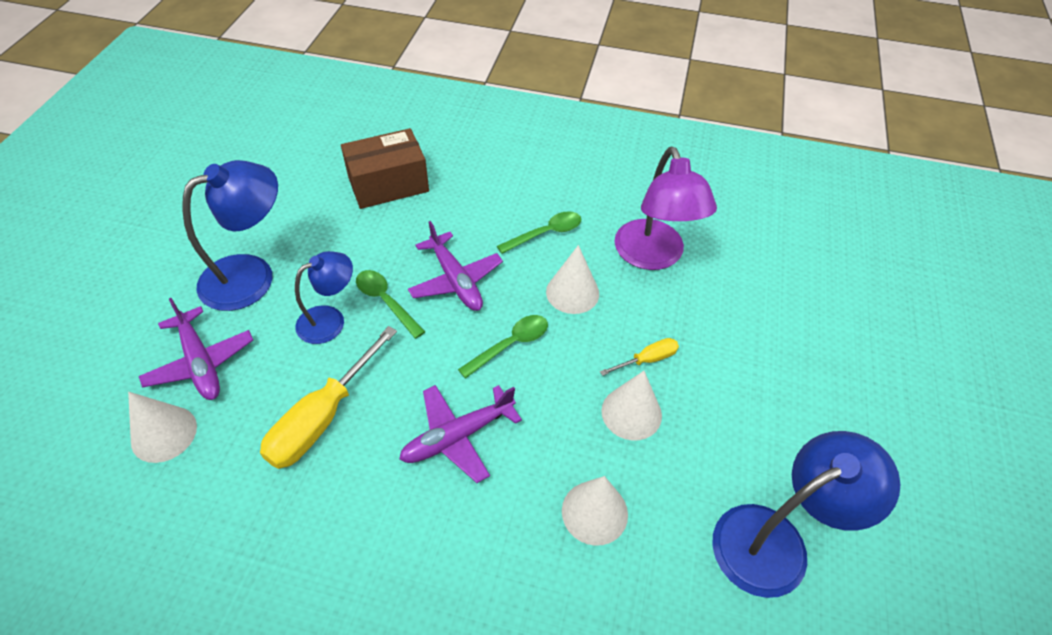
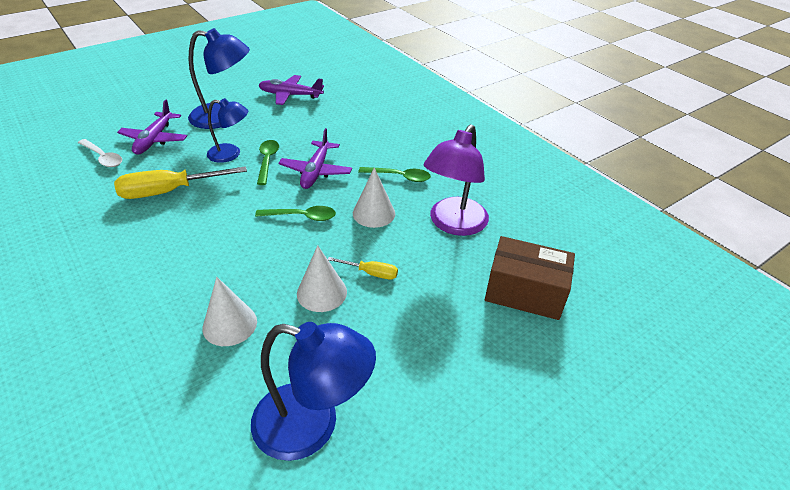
camera: 40 degrees right, 10 degrees down
(164, 433) = (103, 157): white cone -> white spoon
(388, 184) = (343, 112): brown box -> brown box (525, 292)
(458, 436) = (215, 240): purple plane -> purple plane (290, 95)

